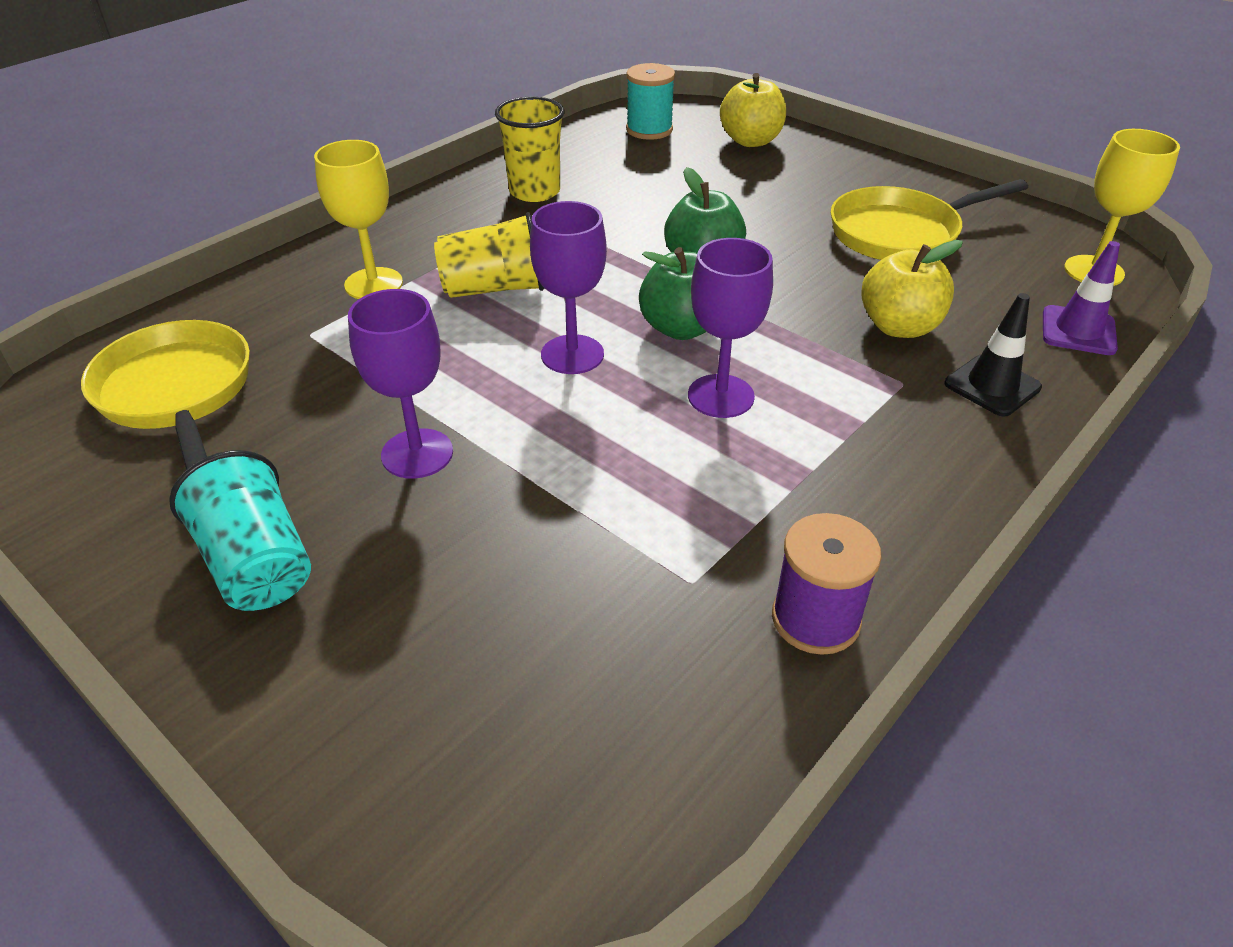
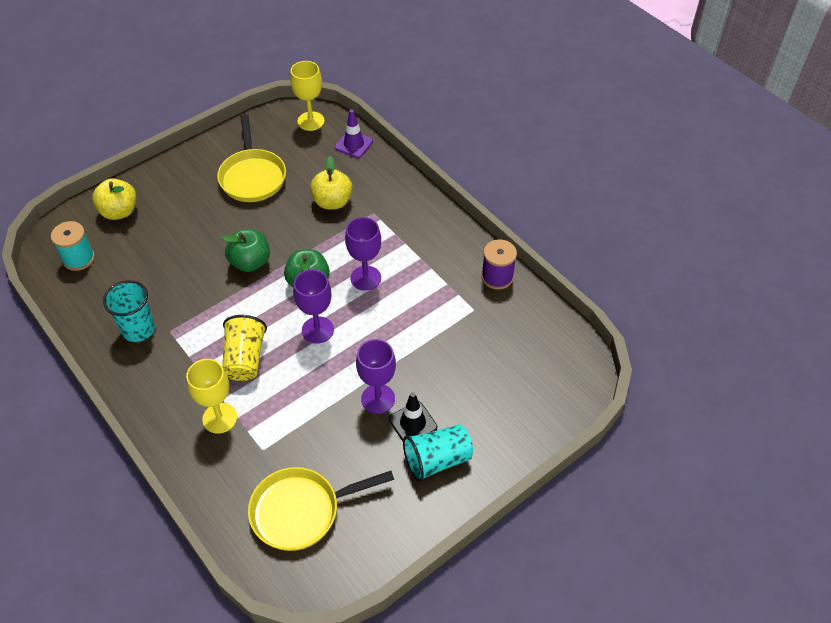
camera: 80 degrees left, 10 degrees up
(534, 191) = (138, 329): yellow cup -> turquoise cup
(992, 386) = (383, 185): black traffic cone -> black traffic cone (413, 423)

